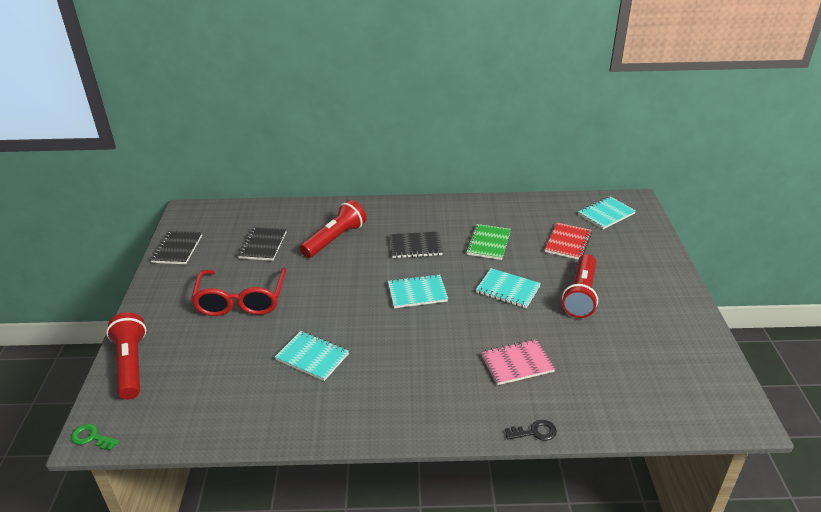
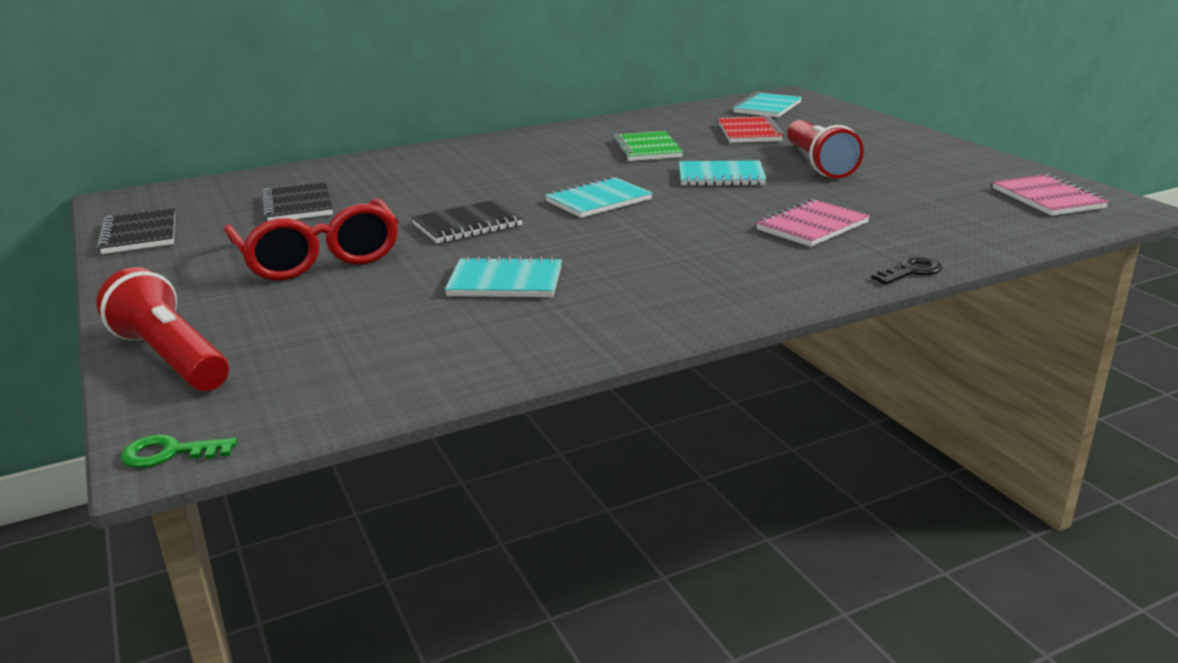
camera: 25 degrees left, 10 degrees down
(335, 239) = (415, 182): red flashlight -> none
(416, 246) = (547, 167): black notebook -> black notebook (467, 225)
(698, 387) = (1047, 198): none -> pink notebook

